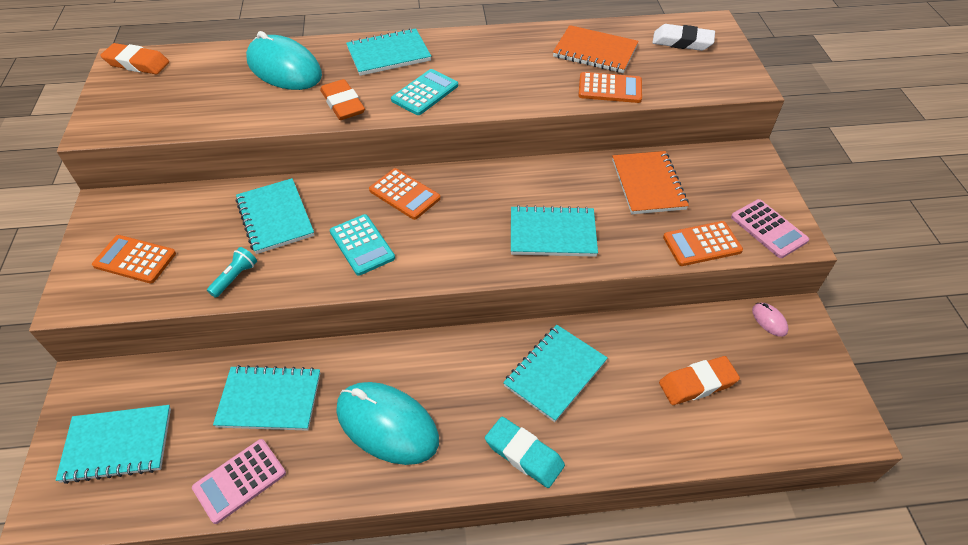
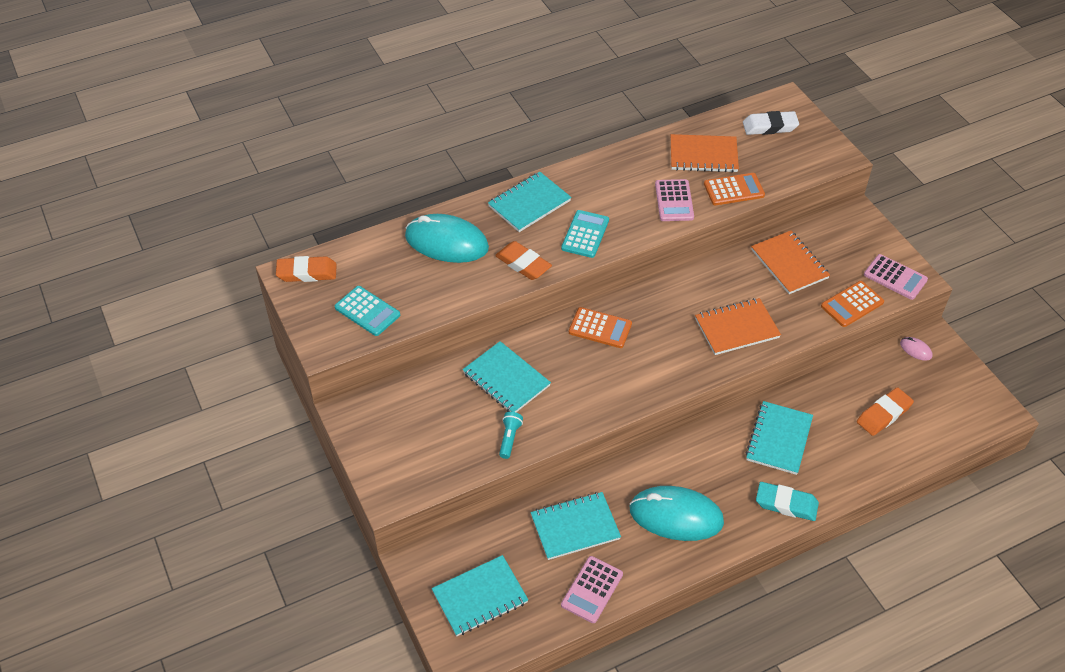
camera: 20 degrees left, 0 degrees up
(135, 260) = (415, 449): orange calculator -> none
(362, 245) = (593, 381): turquoise calculator -> turquoise calculator (367, 311)
(538, 84) = (674, 201): none -> pink calculator
(552, 233) = (736, 328): turquoise notebook -> orange notebook

